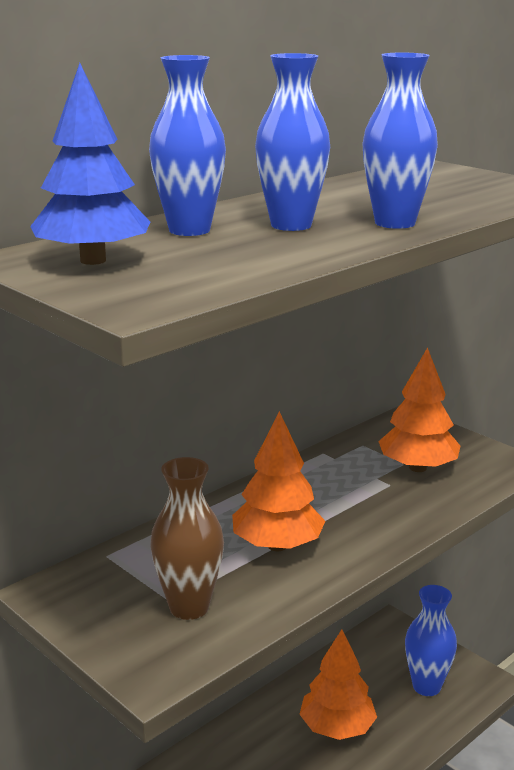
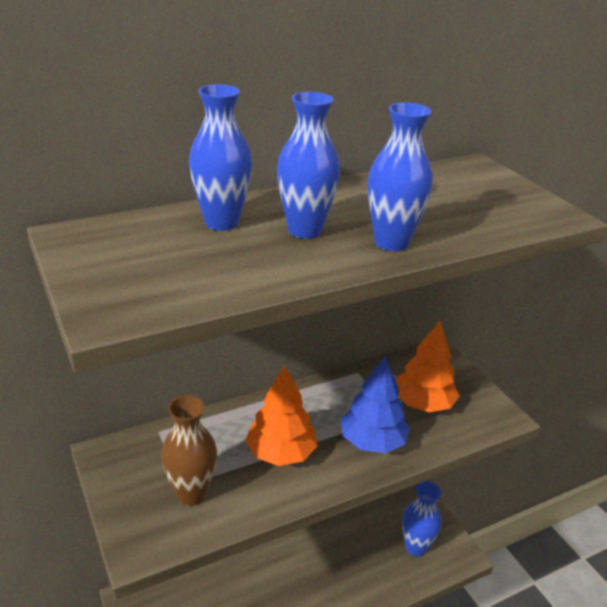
camera: 15 degrees right, 10 degrees up
(93, 260) = (121, 249): blue tree -> blue tree (372, 441)
(337, 728) = (336, 563): orange tree -> none

